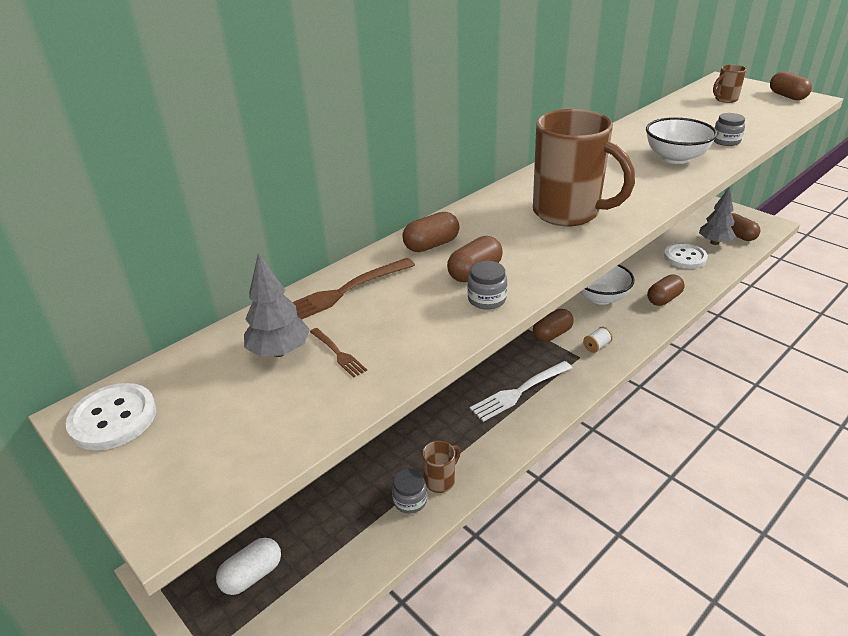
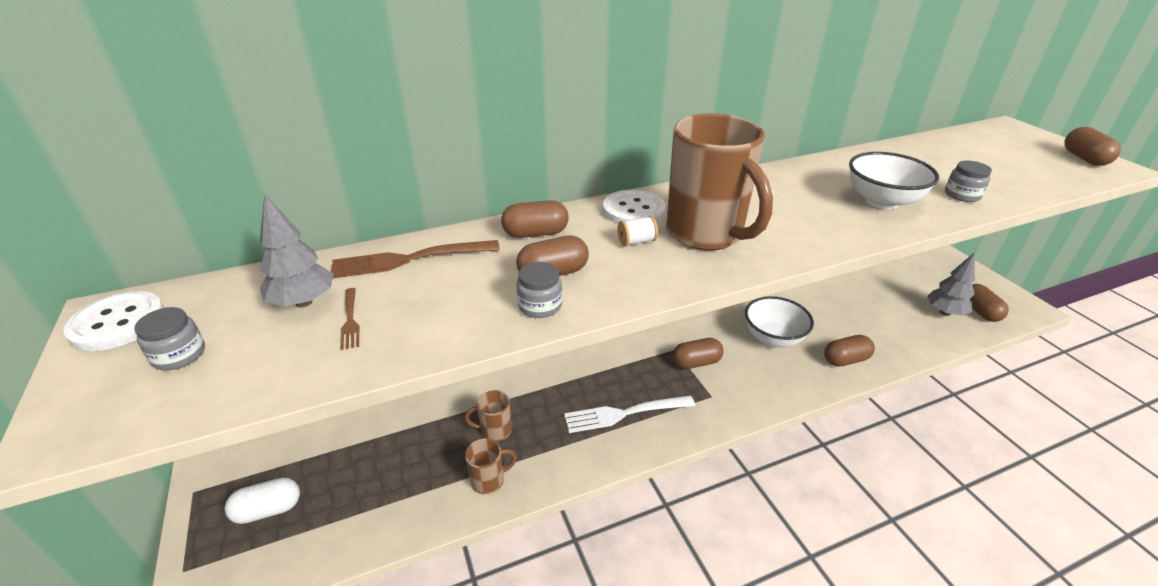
camera: 20 degrees right, 0 degrees up
(410, 500) = (448, 490): grey jar -> grey jar (179, 355)
(596, 346) = (737, 390): white spool -> white spool (636, 241)
(685, 257) = (898, 320): white button -> white button (633, 210)
(725, 99) = (996, 148): brown mug -> brown mug (495, 431)

